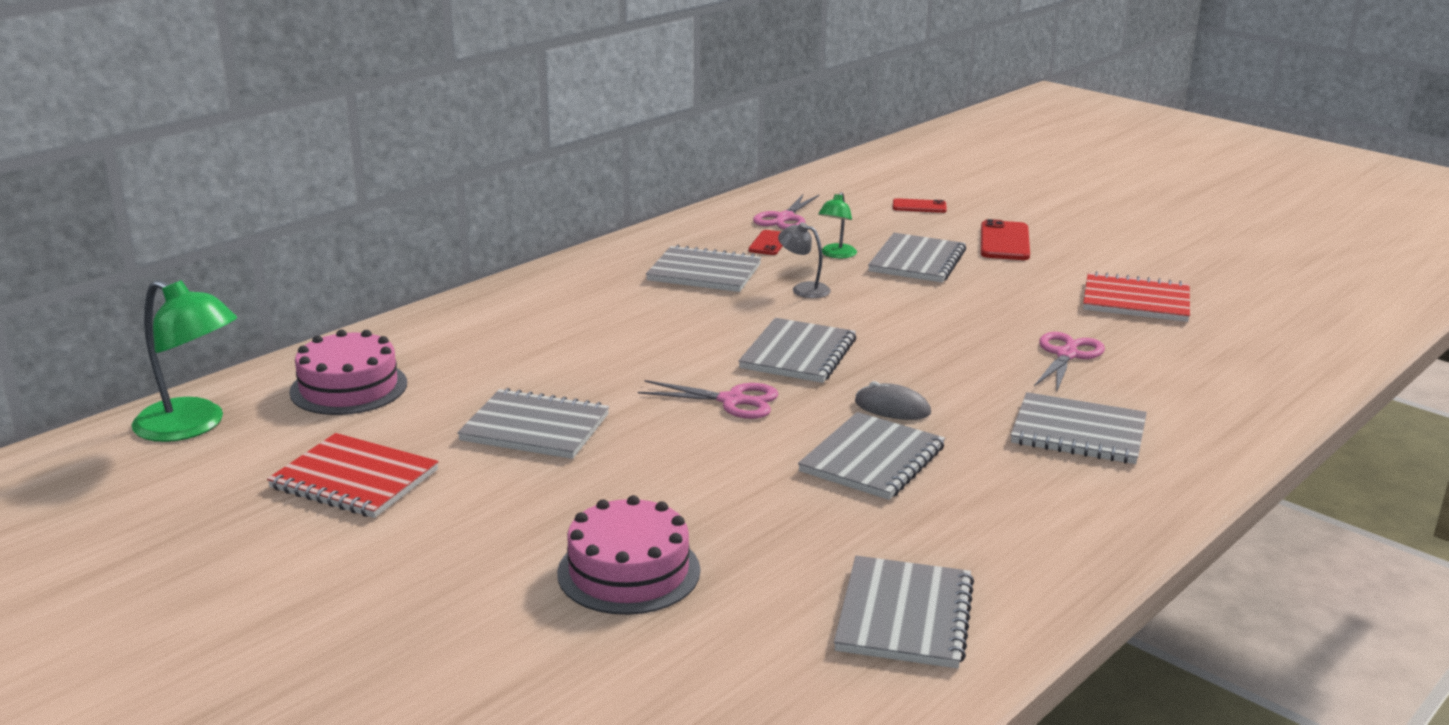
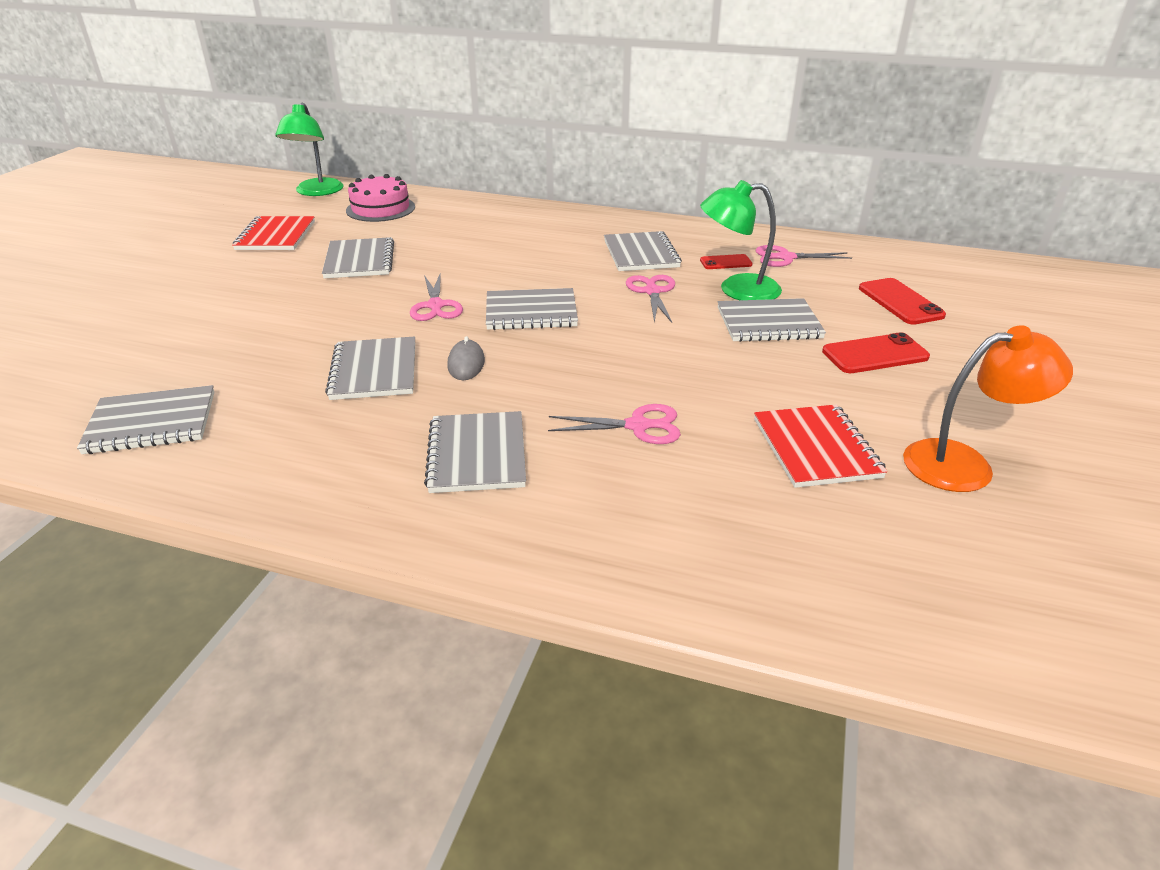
camera: 65 degrees right, 10 degrees up
(629, 571) = (193, 324): pink cake -> none
(803, 289) = (652, 291): grey lamp -> pink scissors
(836, 255) = (737, 290): green lamp -> green lamp, size x1.86
(872, 459) = (374, 371): grey notebook -> grey notebook turned 75 degrees clockwise
(919, 206) = (900, 302): red phone -> red phone, size x1.63
(1179, 263) = (964, 464): none -> orange lamp

